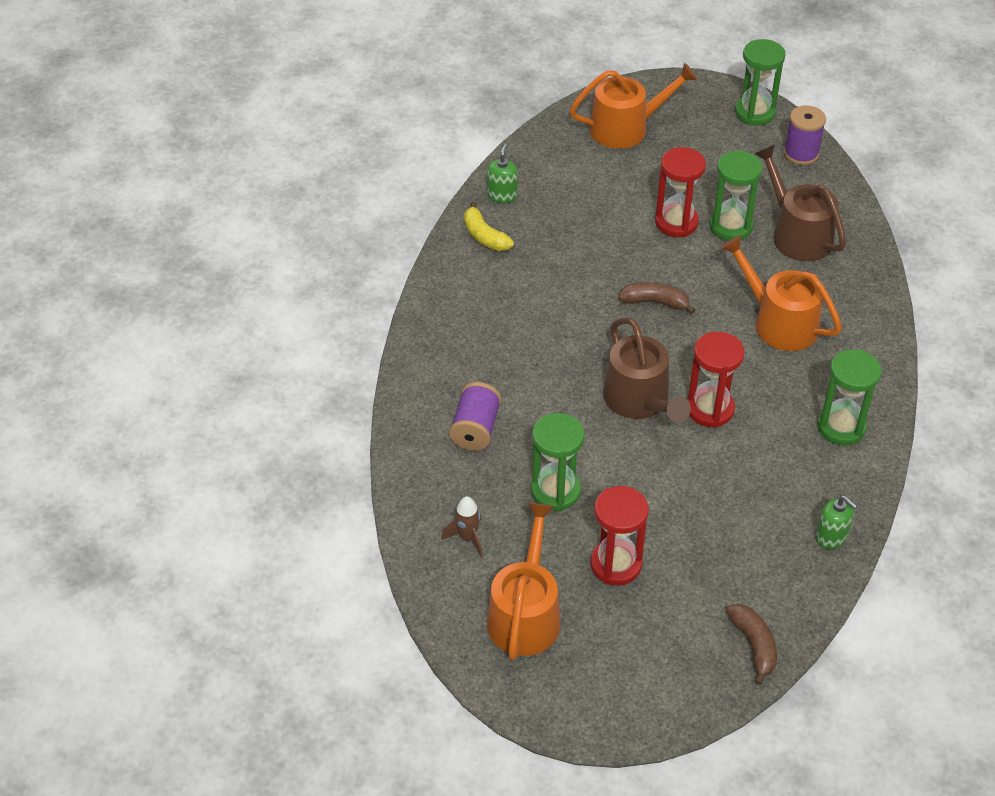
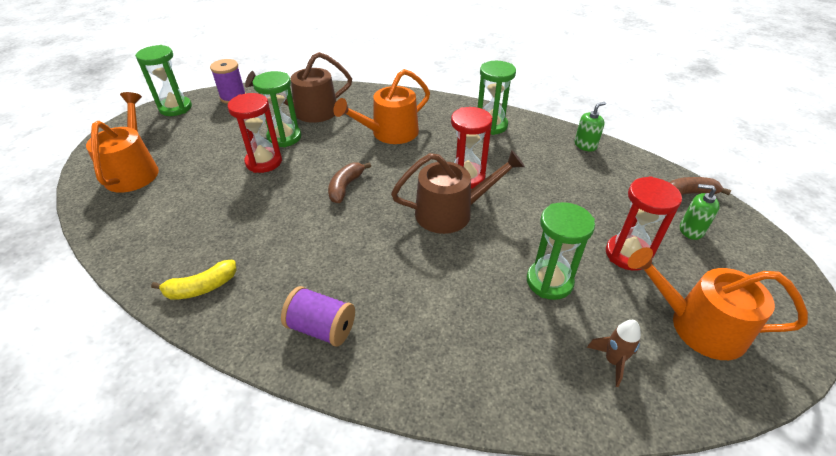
camera: 80 degrees left, 5 degrees down
(475, 429) = (467, 333): purple spool -> purple spool (321, 328)
(502, 195) = (153, 265): green soap dispenser -> green soap dispenser (691, 230)

